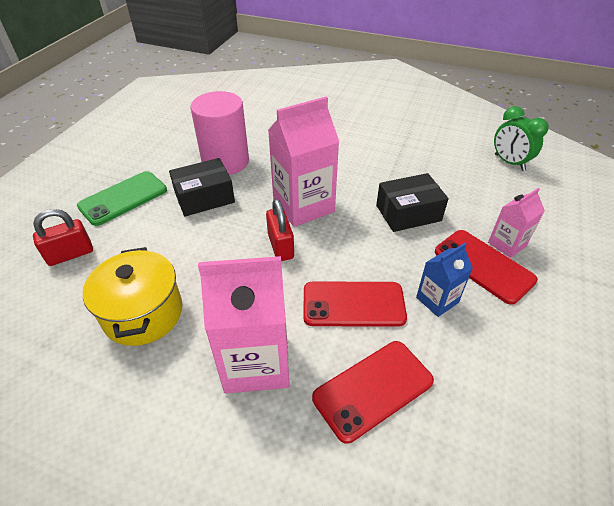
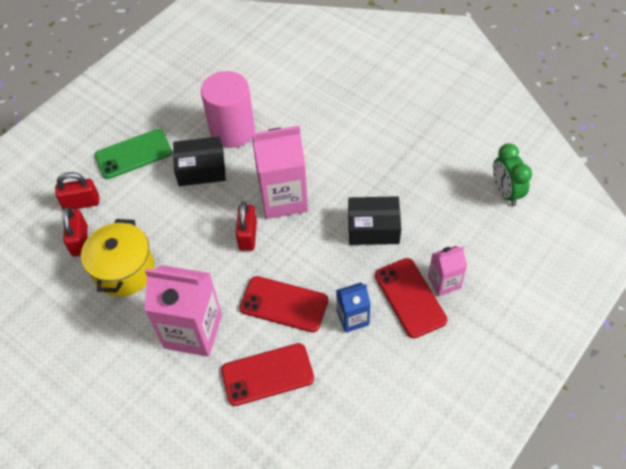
camera: 20 degrees right, 10 degrees up
(76, 294) = (80, 241): none -> red padlock

